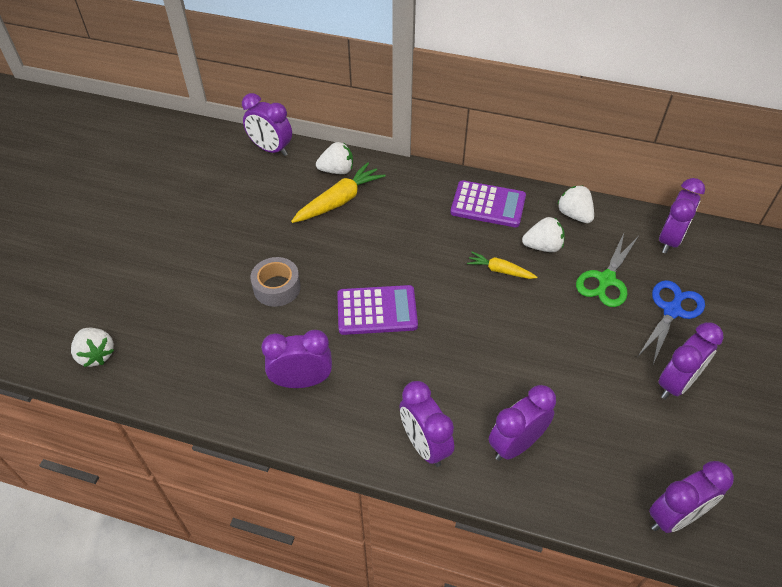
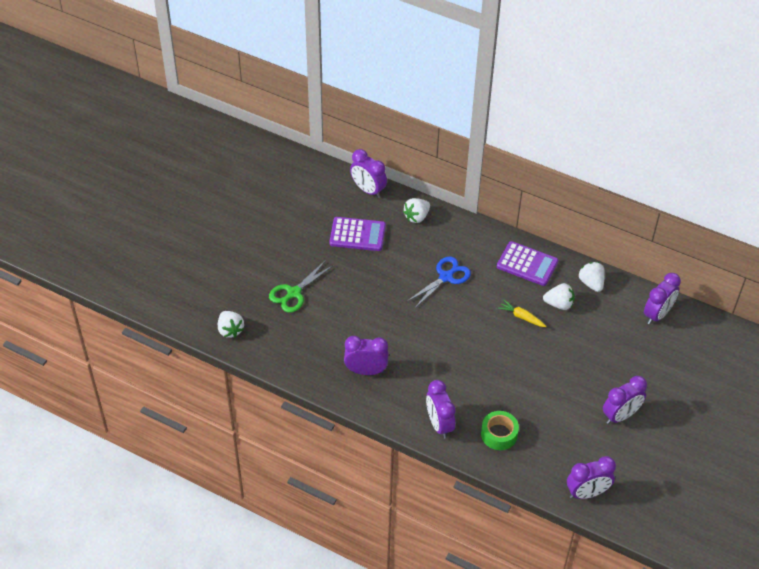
camera: 10 degrees right, 0 degrees up
(277, 287) = (358, 303): grey tape -> none
(337, 170) = (416, 217): white strawberry -> white strawberry turned 135 degrees clockwise
(339, 201) = (414, 243): yellow carrot -> none
(377, 311) = (426, 331): purple calculator -> purple calculator (357, 234)
(516, 444) = (499, 434): purple clock -> green tape
(606, 280) = (597, 337): green scissors -> green scissors (293, 293)
(672, 310) = (637, 366): blue scissors -> blue scissors (446, 277)

